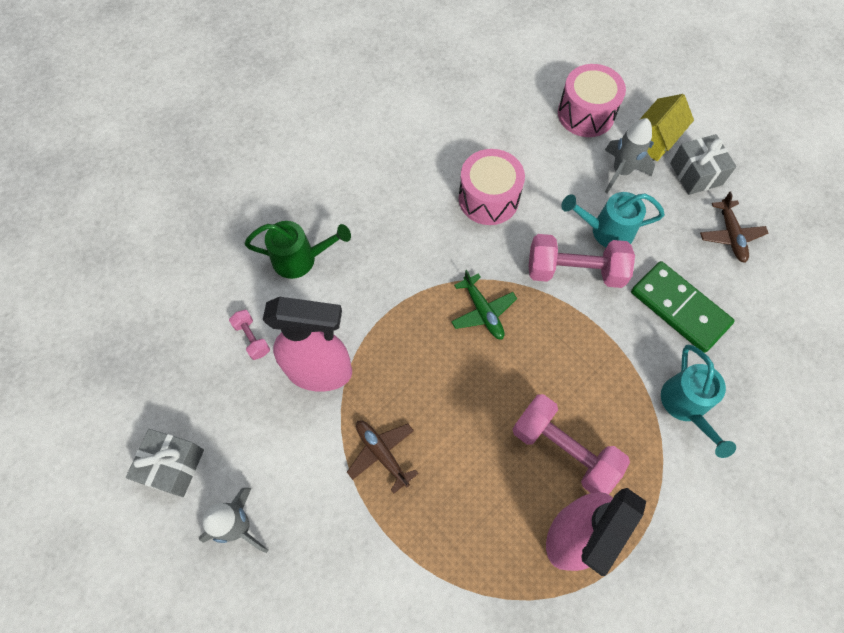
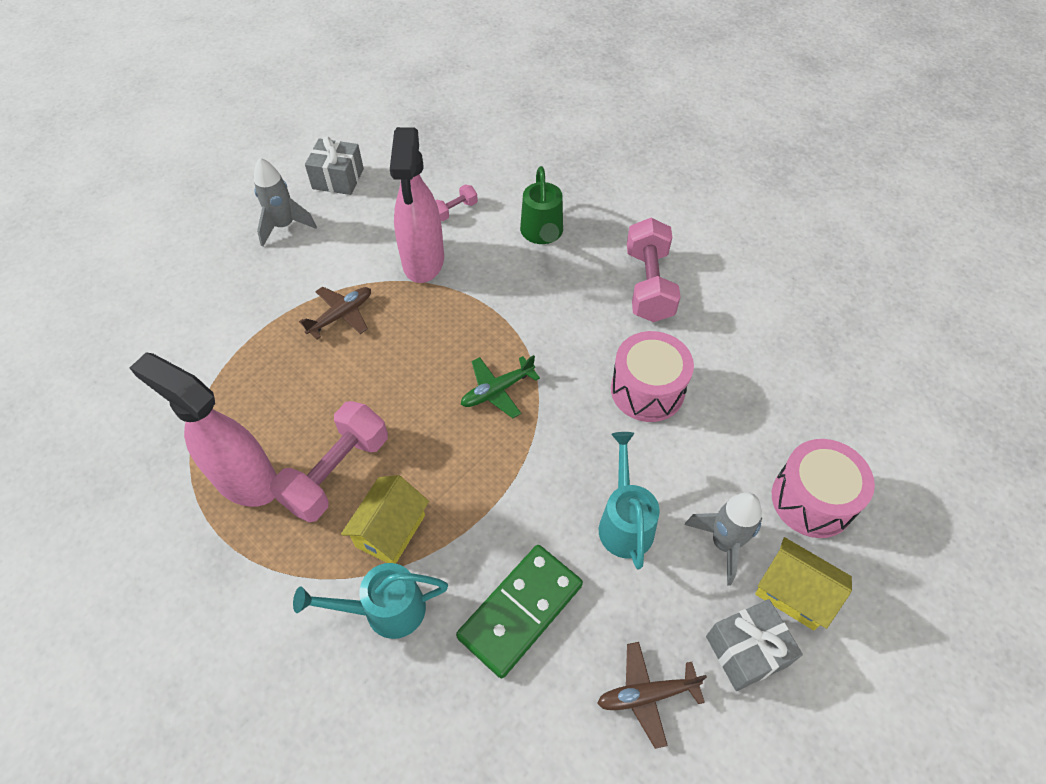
camera: 85 degrees right, 10 degrees down
(575, 271) = (560, 484): pink dumbbell -> pink dumbbell (649, 285)
(618, 402) = (390, 531): none -> yellow house

